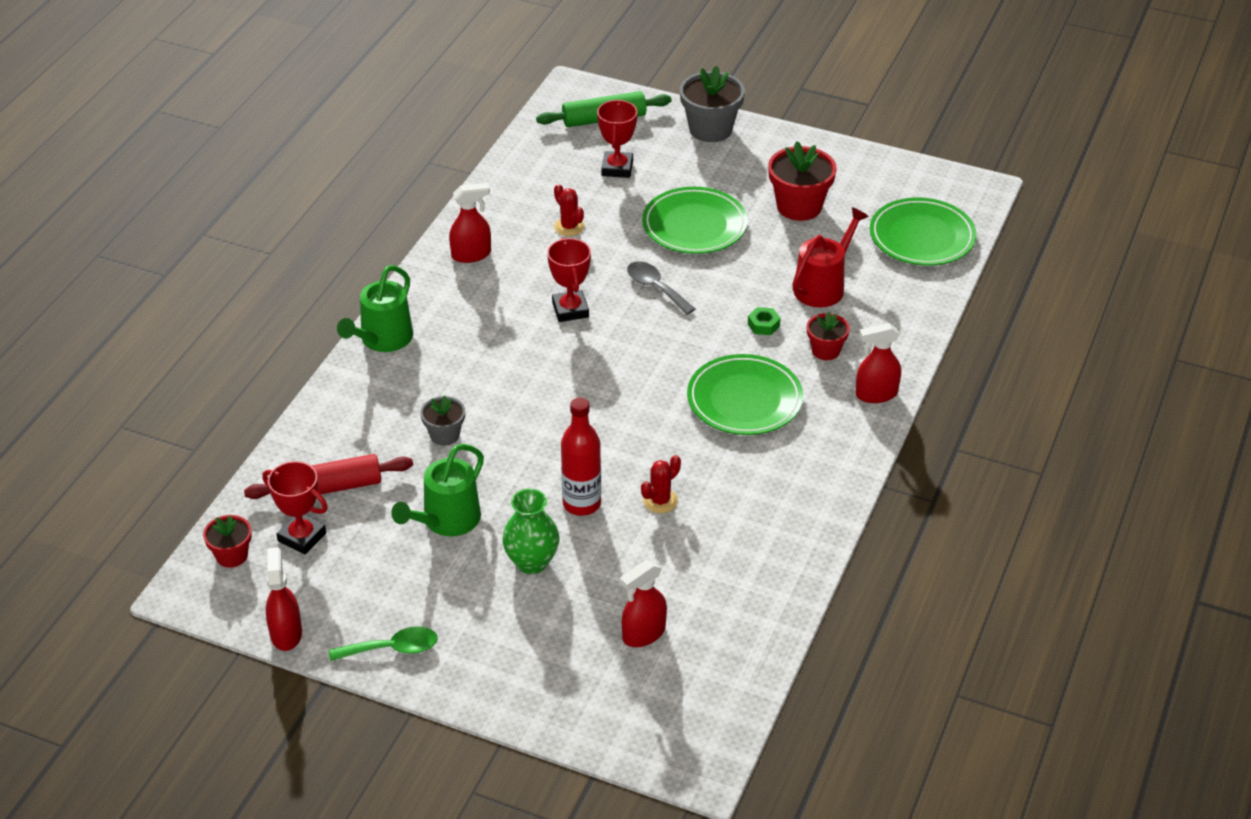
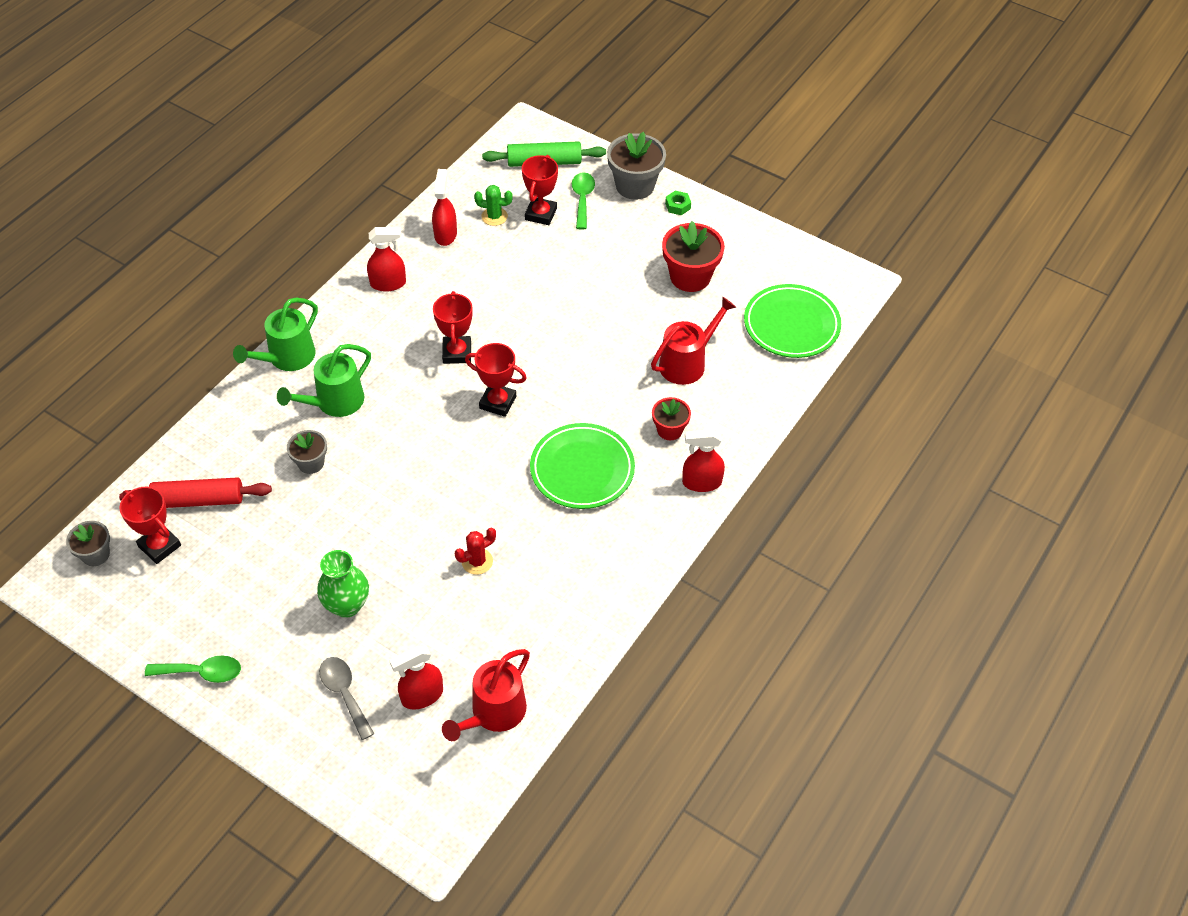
camera: 10 degrees right, 10 degrees up
(232, 556) = (95, 554): red flower pot -> grey flower pot
(286, 633) = (117, 640): red spray bottle -> red spray bottle (445, 234)
(447, 521) = (287, 550): green watering can -> green watering can (335, 402)
(567, 177) = (494, 216): none -> green cactus
(569, 227) = (481, 268): red cactus -> none
(581, 504) = (408, 553): red bottle -> none
(631, 350) = (498, 402): none -> red trophy
(655, 288) = (538, 341): grey spoon -> grey spoon (344, 693)
(658, 149) = (582, 199): none -> green spoon
(694, 226) = (591, 283): green plate -> none
(727, 637) = (494, 713): none -> red watering can
(763, 325) = (622, 395): green nut -> green nut (678, 206)

